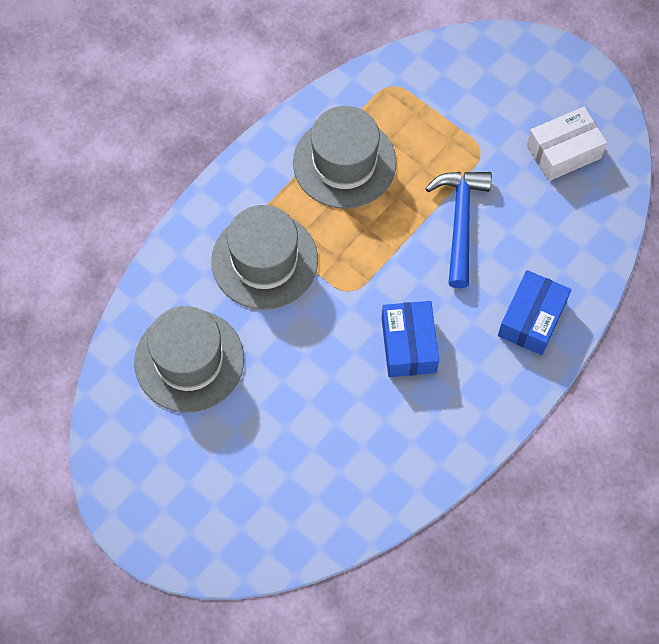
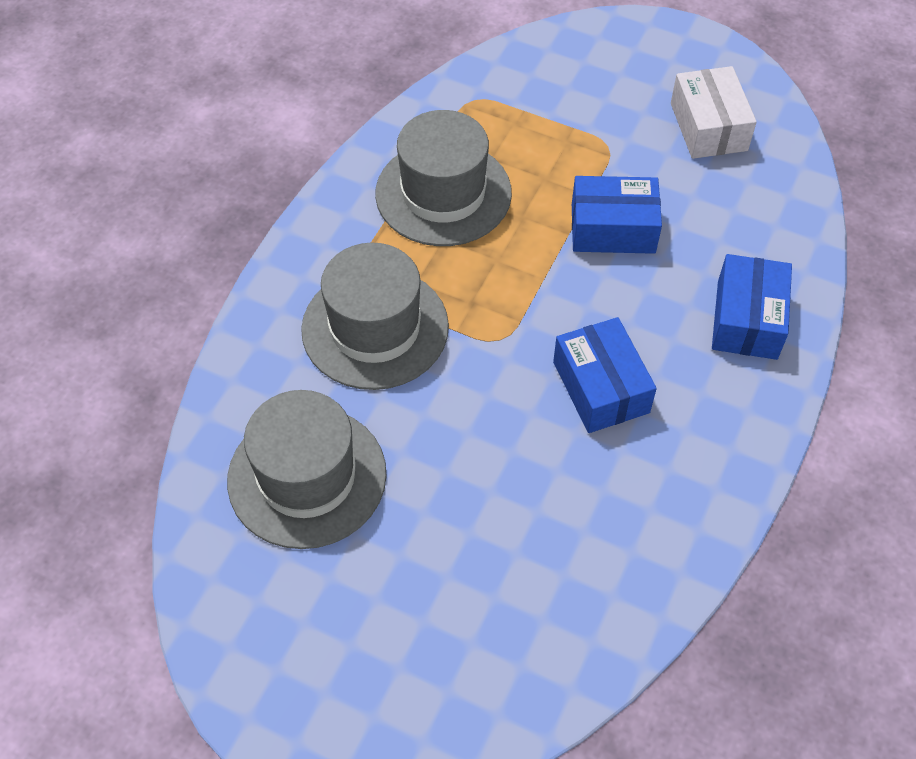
camera: 15 degrees left, 10 degrees down
(460, 222) = (613, 228): blue hammer -> blue box
(563, 152) = (708, 127): white box -> white box turned 60 degrees counterclockwise

